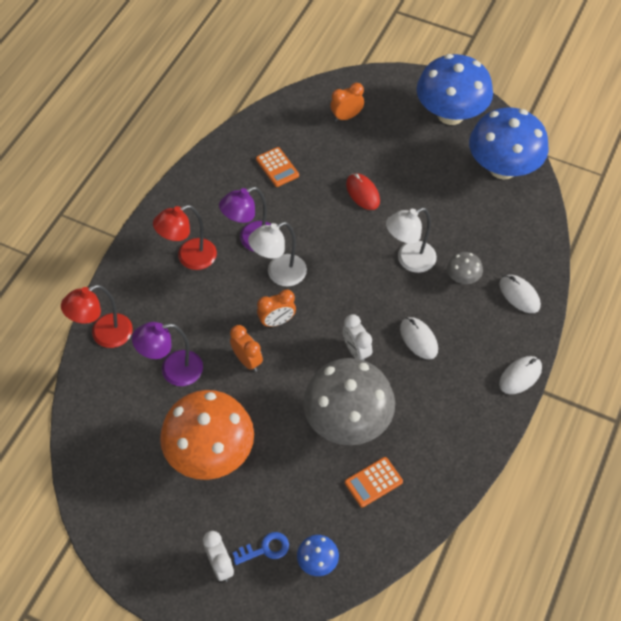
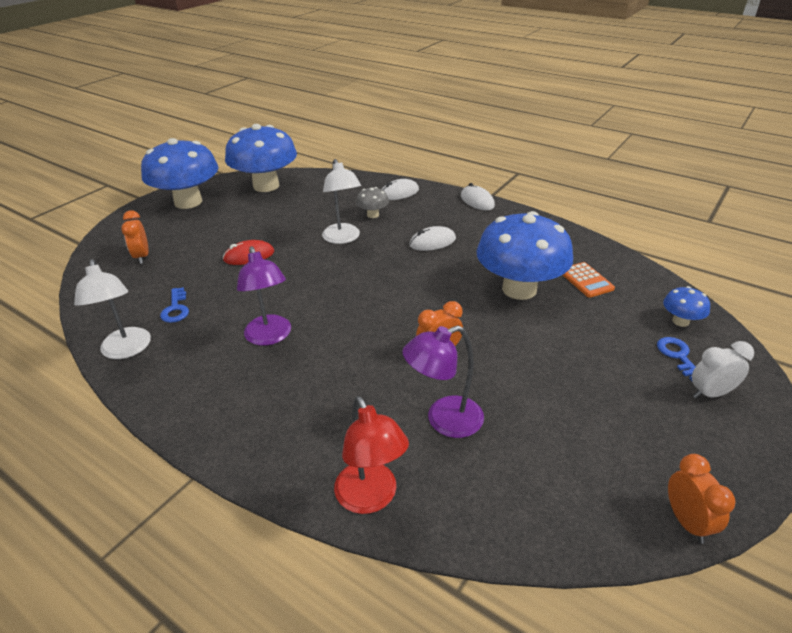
camera: 80 degrees left, 20 degrees down
(173, 370) = (444, 420): purple lamp -> purple lamp turned 75 degrees clockwise
(189, 258) = (271, 393): red lamp -> none
(210, 453) = (564, 392): orange mushroom -> none
(277, 167) = (175, 309): orange calculator -> blue key
(277, 321) = (390, 326): orange clock -> orange clock (686, 522)
(279, 274) = (327, 319): white lamp -> white lamp (126, 350)
(347, 421) = (519, 289): grey mushroom -> blue mushroom
(356, 351) = (439, 277): white clock -> none

